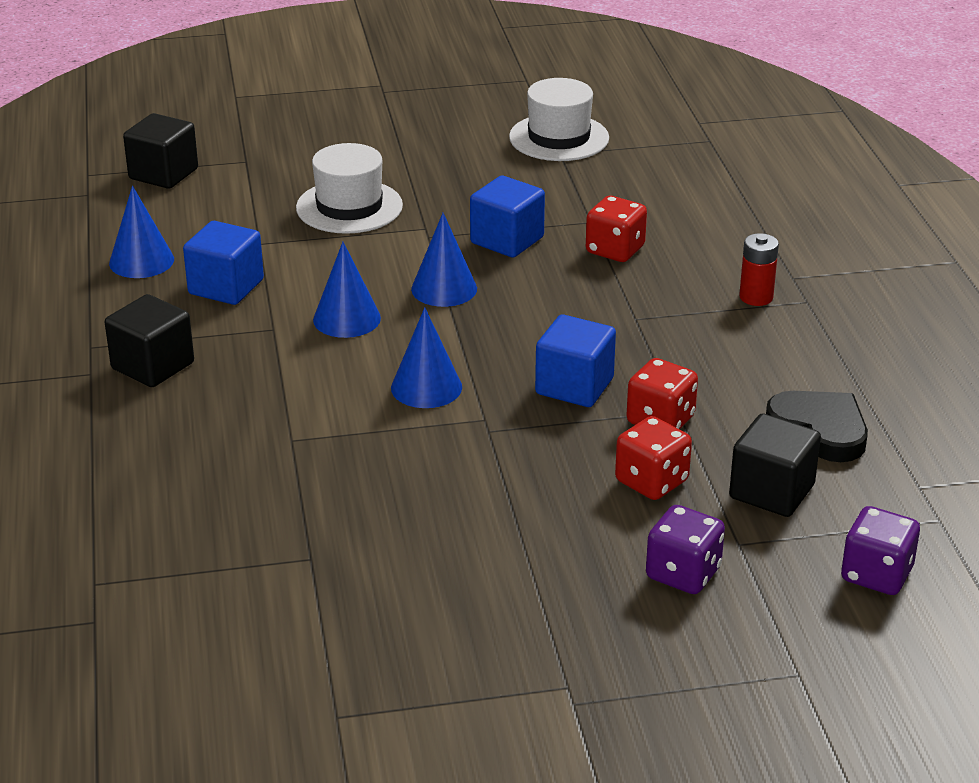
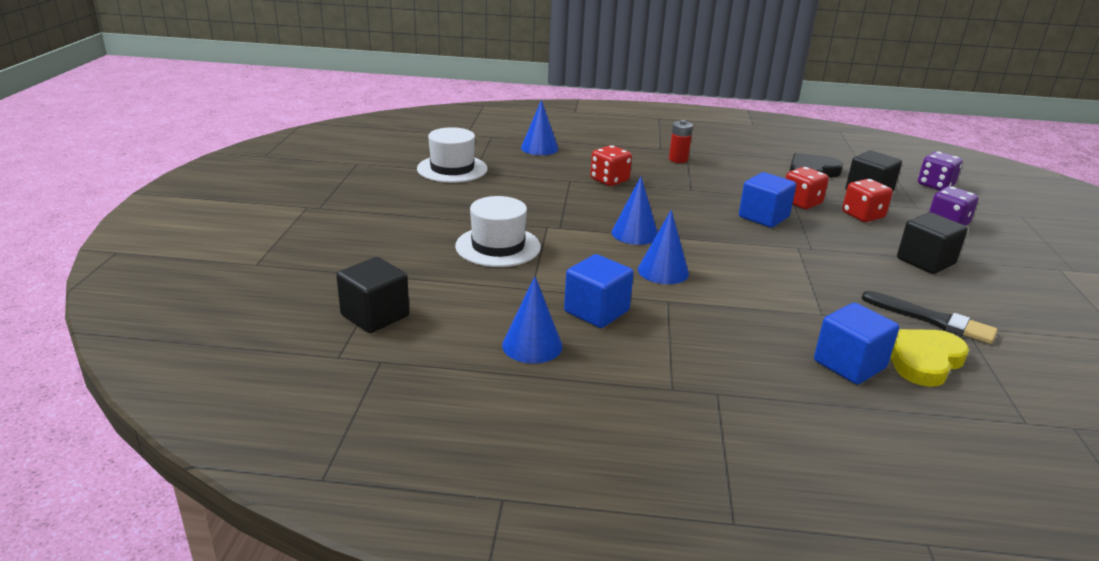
camera: 75 degrees left, 5 degrees down
(153, 366) = (711, 360): black cube -> black cube (925, 261)
(207, 515) = (923, 360): none -> yellow heart
(317, 530) = (932, 319): none -> black brush
(426, 387) = (759, 258): blue cone -> blue cone (539, 148)
(507, 240) = (580, 205): blue cube -> blue cube (849, 364)

